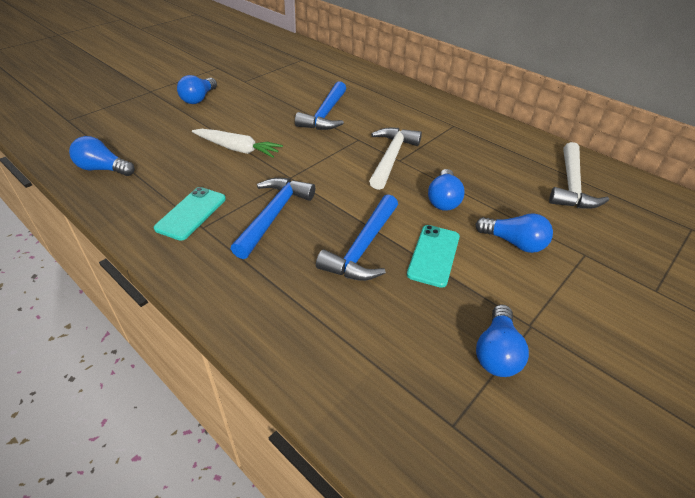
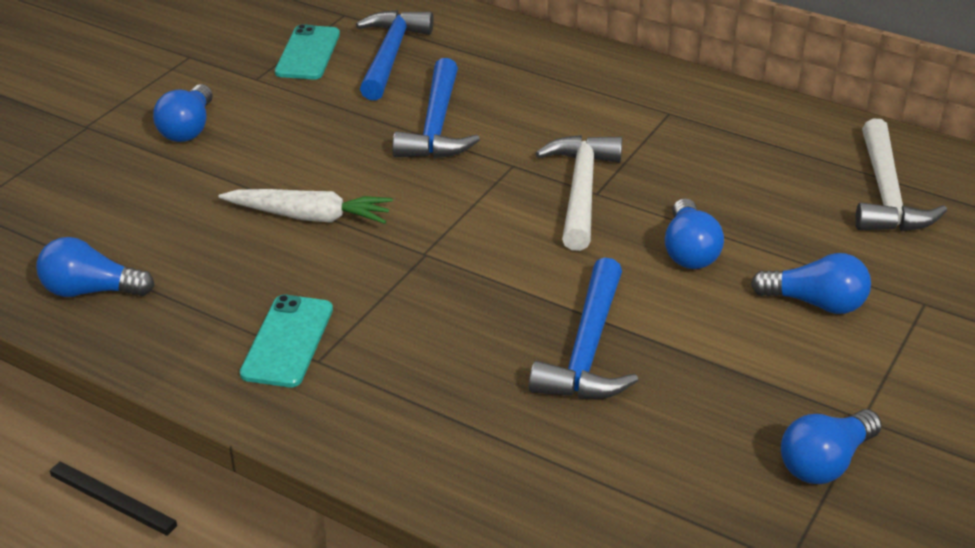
camera: 10 degrees left, 5 degrees down
(273, 215) = (425, 321): blue hammer -> blue hammer (390, 55)
(434, 255) = (699, 343): turquoise phone -> turquoise phone (308, 53)
(496, 352) = (825, 462): blue light bulb -> blue light bulb turned 45 degrees clockwise

